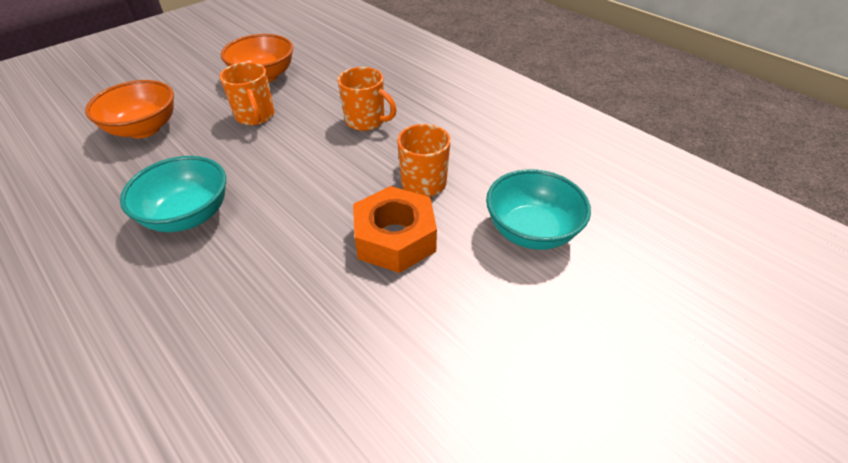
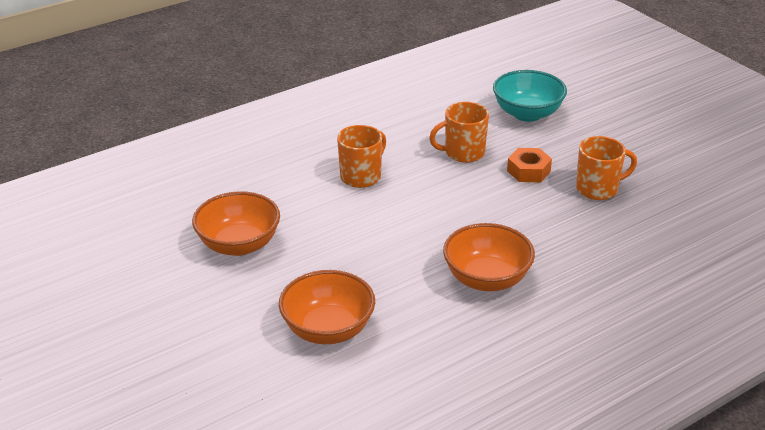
camera: 80 degrees left, 10 degrees down
(188, 215) = (486, 279): turquoise bowl -> orange bowl
(255, 116) = (328, 247): orange mug -> orange mug (598, 189)
(395, 238) = (528, 171): orange nut -> orange nut, size x0.62

